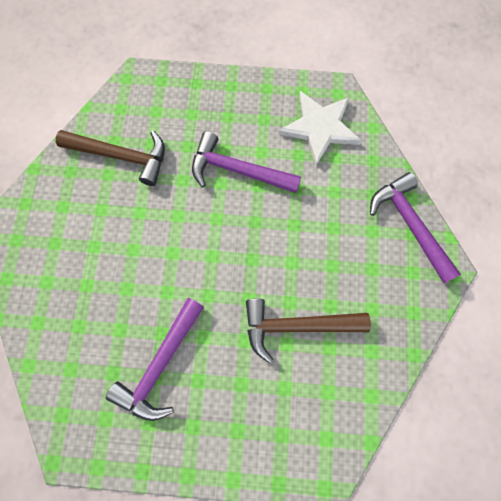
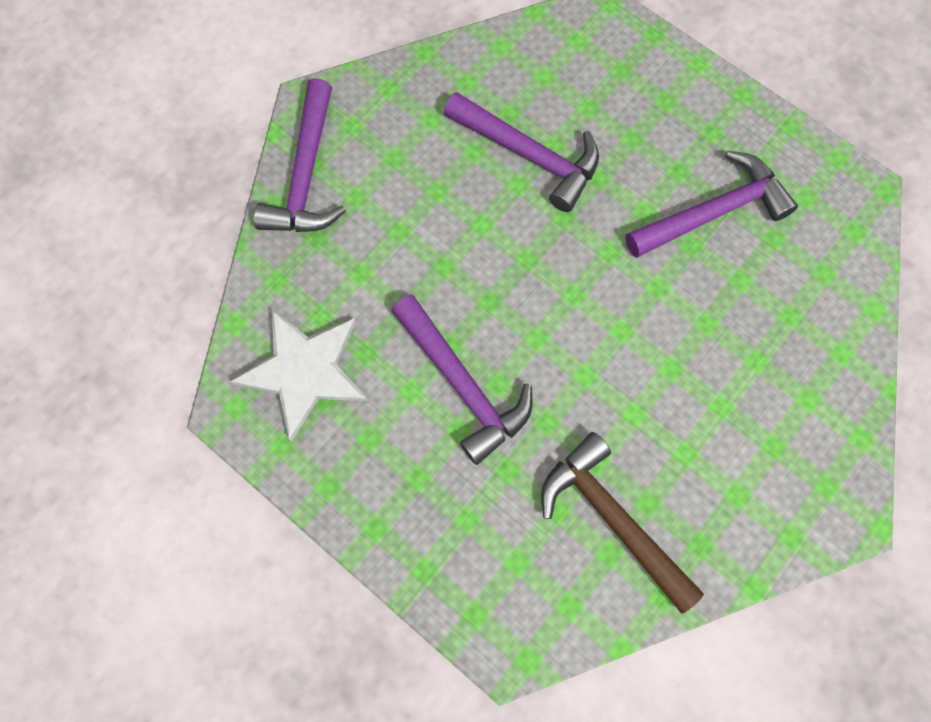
camera: 145 degrees left, 0 degrees up
(296, 326) = (529, 155): brown hammer -> purple hammer

